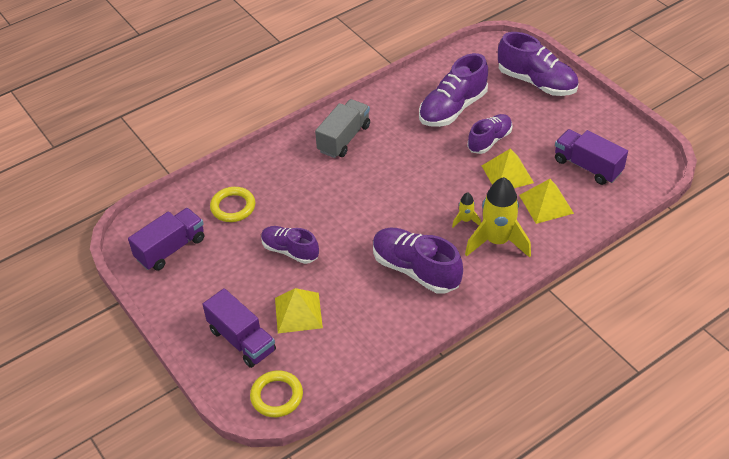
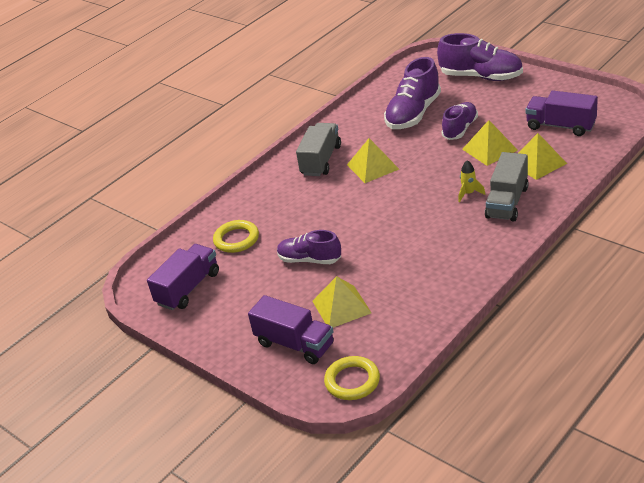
camera: 10 degrees left, 10 degrees down
(389, 161) = (373, 167): none -> yellow pyramid
(415, 270) = (440, 243): purple shoe -> none
(497, 241) = (507, 202): yellow rocket -> grey truck

